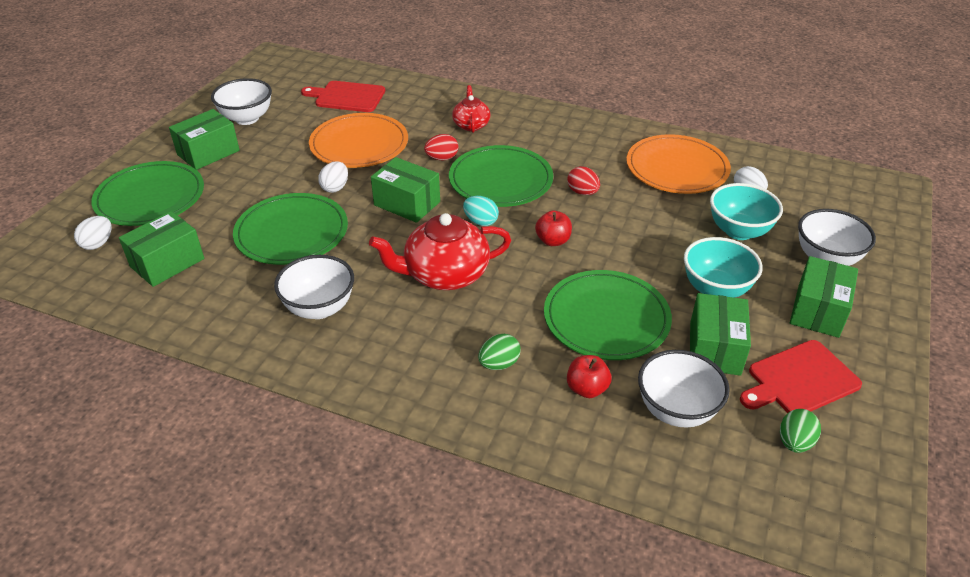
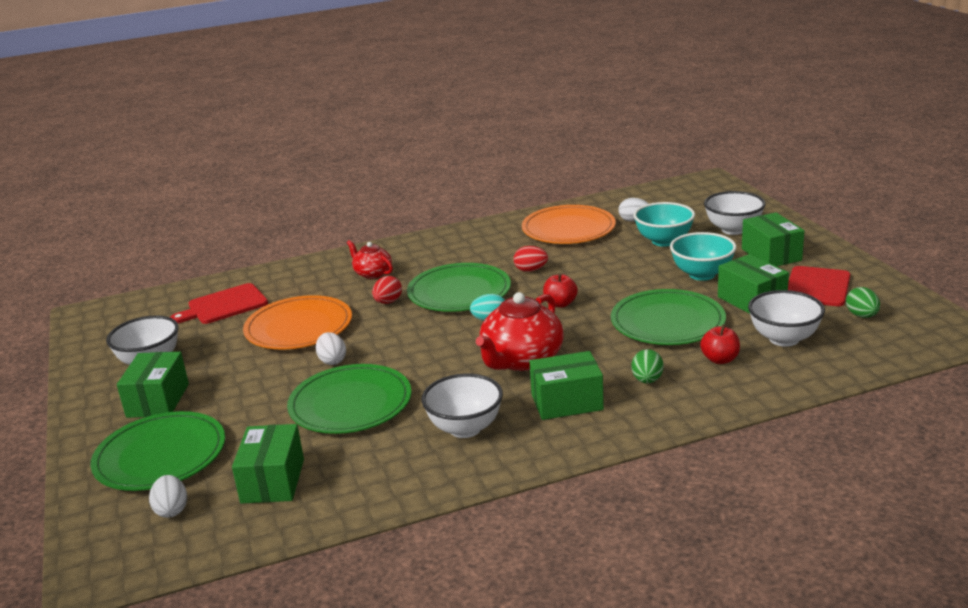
camera: 40 degrees left, 15 degrees down
(407, 203) = (413, 339): green box -> green box (567, 402)

